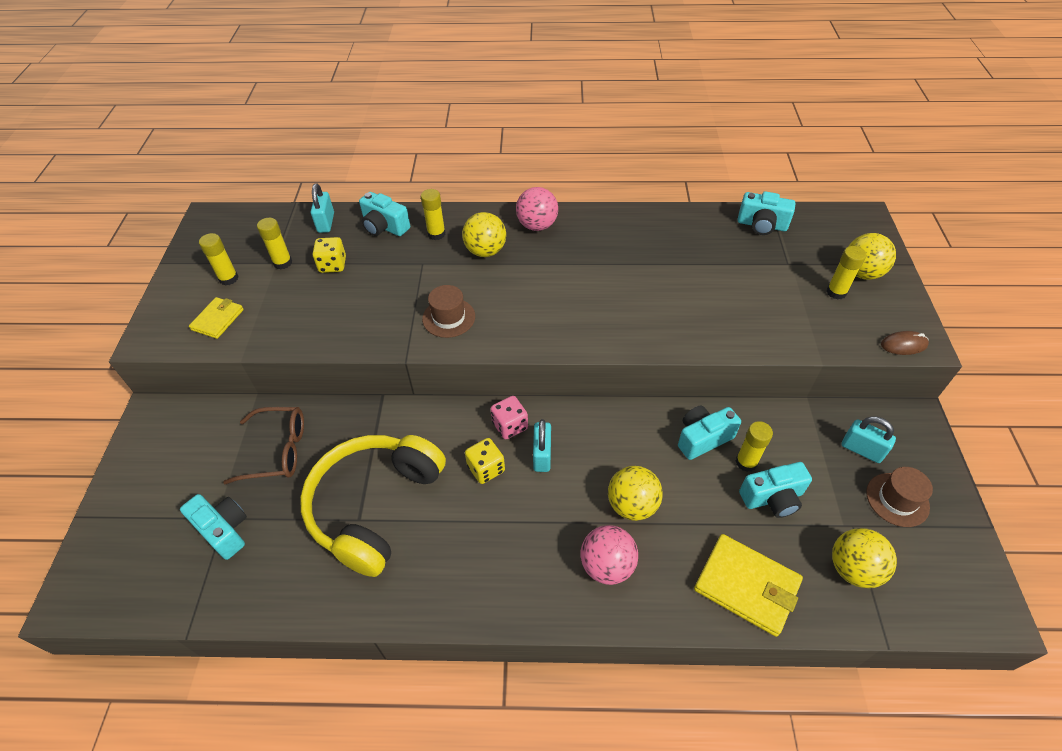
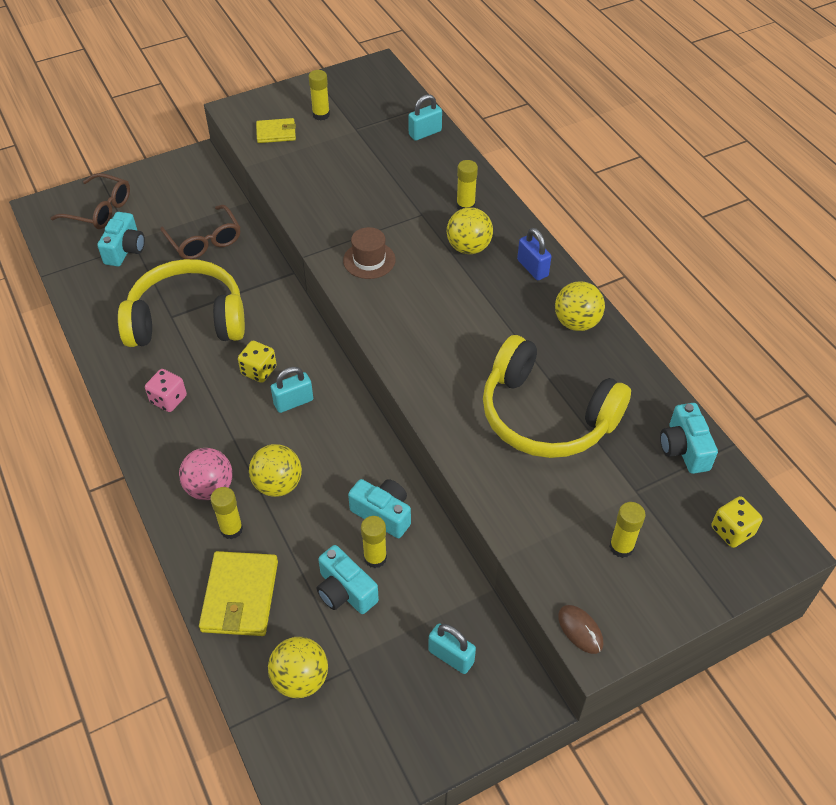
camera: 60 degrees right, 0 degrees up
(137, 535) = (100, 210): none -> brown glasses
(283, 263) = (359, 134): yellow glue stick -> yellow glue stick (231, 529)
(332, 265) = (378, 162): yellow dice -> yellow dice (732, 531)
(384, 227) = (448, 170): turquoise camera -> none
(510, 426) = (311, 367): pink dice -> pink dice (168, 399)
(537, 225) = (532, 268): pink ball -> blue padlock
(694, 280) = (546, 416): none -> yellow headphones
(861, 273) = (674, 564): yellow ball -> yellow ball (576, 322)
(861, 450) = (451, 656): turquoise padlock -> turquoise padlock turned 60 degrees counterclockwise
(897, 499) = (404, 703): brown hat -> none

